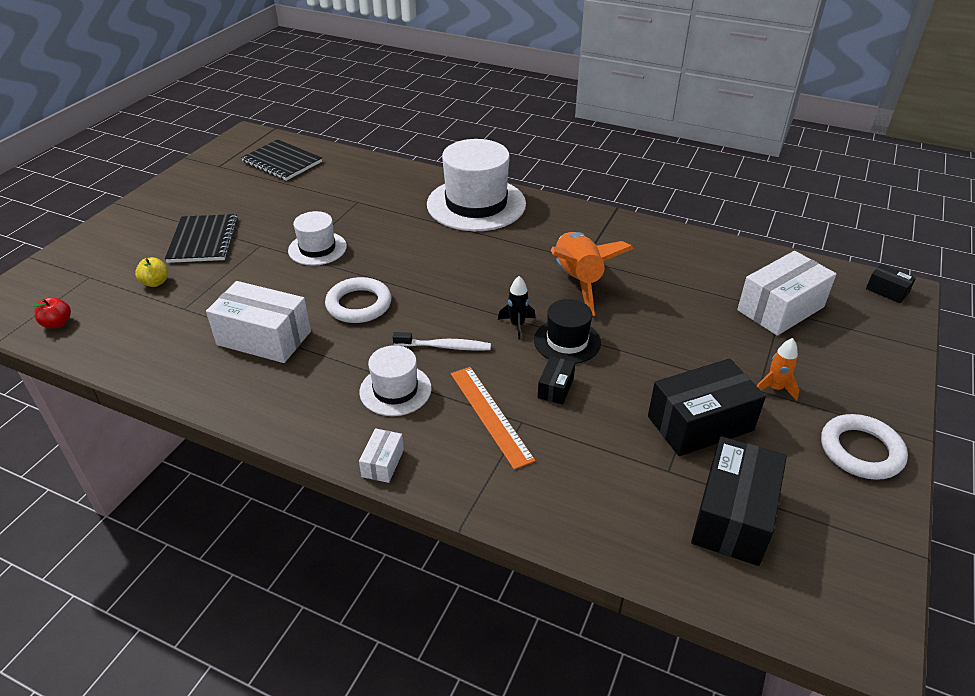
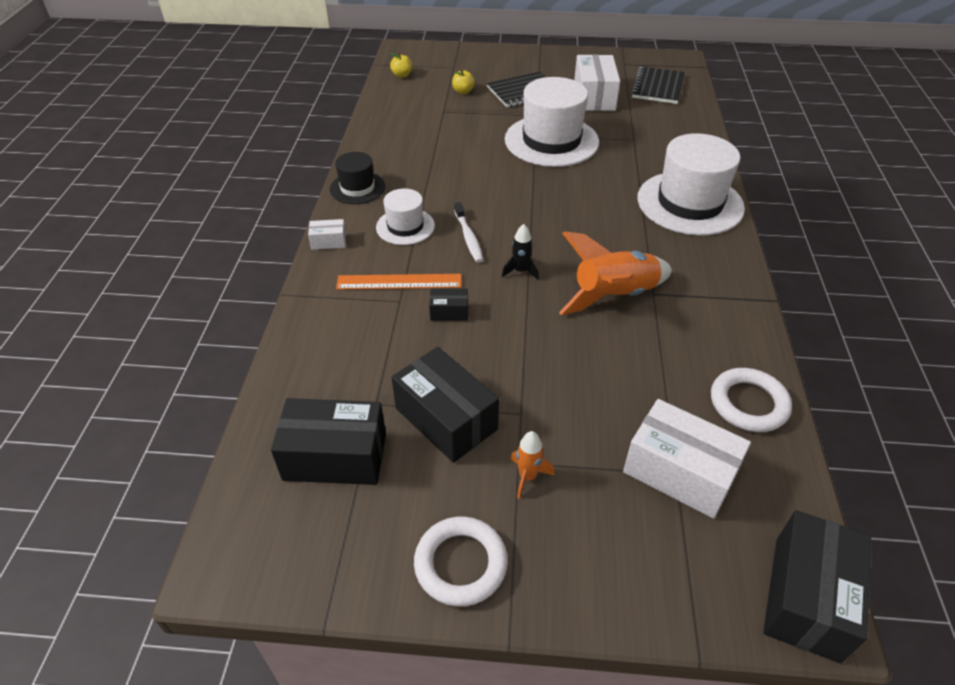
camera: 70 degrees right, 5 degrees up
(57, 323) = (402, 75): red apple -> yellow apple
(264, 338) = (431, 152): white box -> white box (594, 97)
(317, 248) = (551, 141): white hat -> white hat, size x1.85
(359, 304) = (494, 181): white ring -> white ring (748, 403)
(490, 415) = (399, 281): orange ruler -> orange ruler turned 45 degrees clockwise
(567, 341) = (516, 307): black hat -> black hat (357, 188)
(887, 291) = (806, 597): black box -> black box, size x2.10

